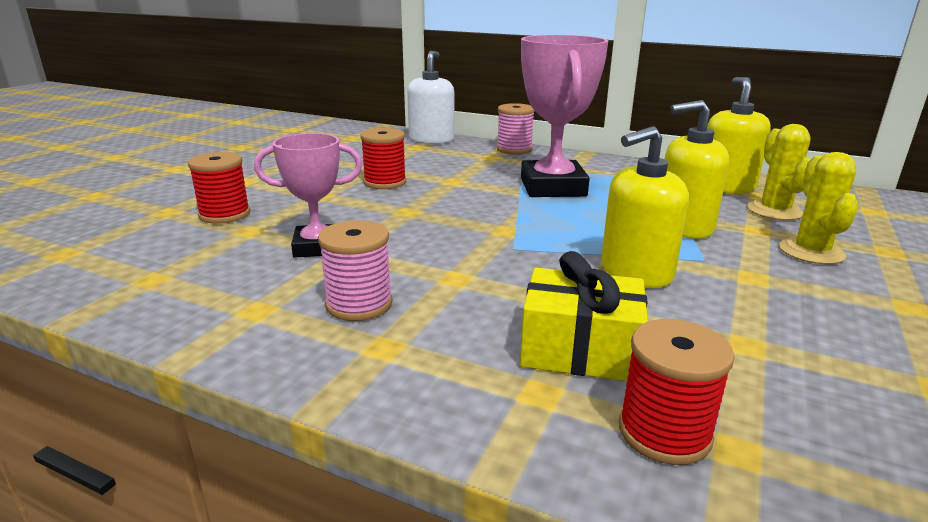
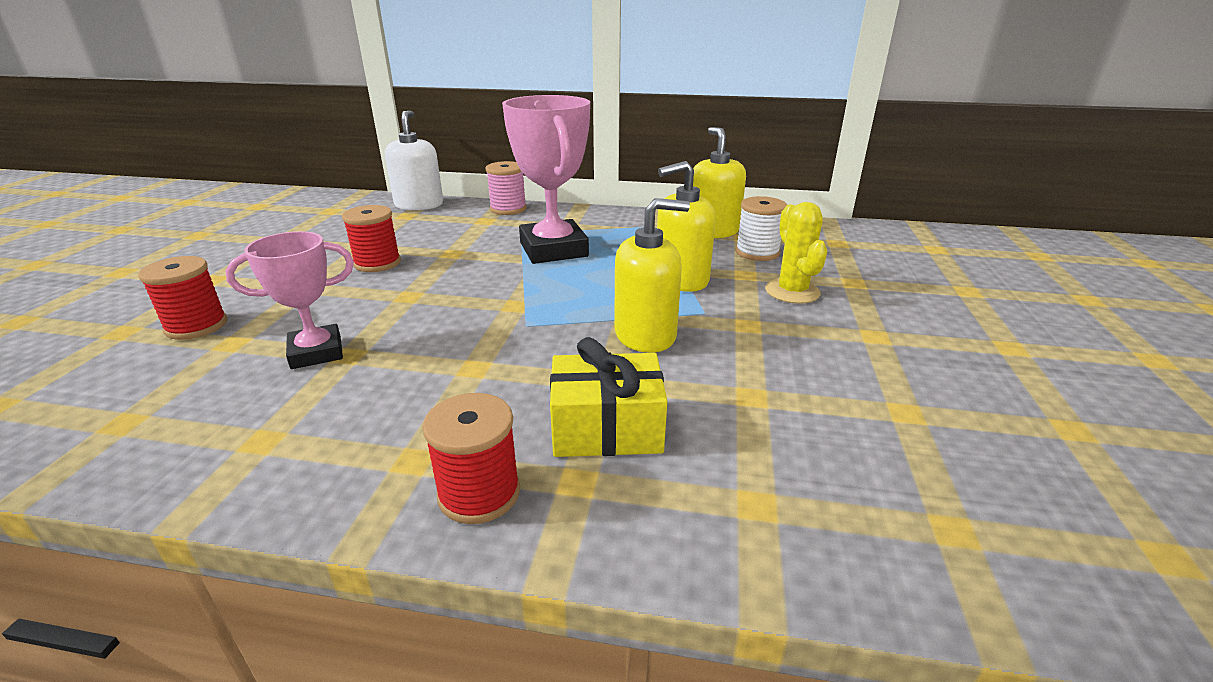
camera: 15 degrees left, 5 degrees up
(359, 304) = (376, 415): pink spool -> none
(635, 272) = (645, 335): yellow soap dispenser -> yellow soap dispenser turned 150 degrees counterclockwise
(664, 432) = (693, 500): red spool -> red spool (479, 493)
(774, 211) = (757, 252): yellow cactus -> white spool

